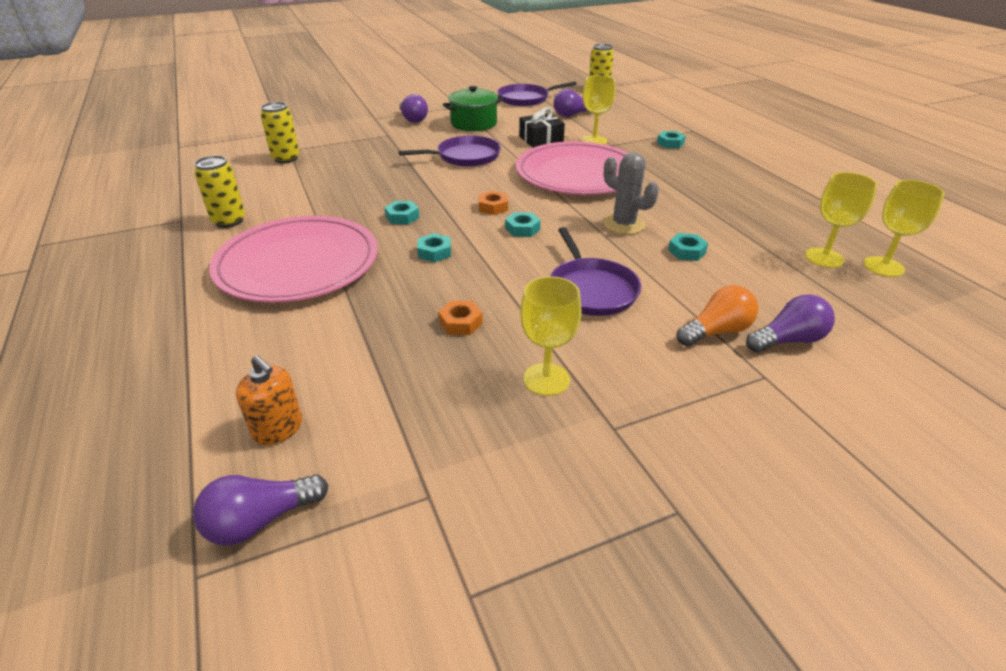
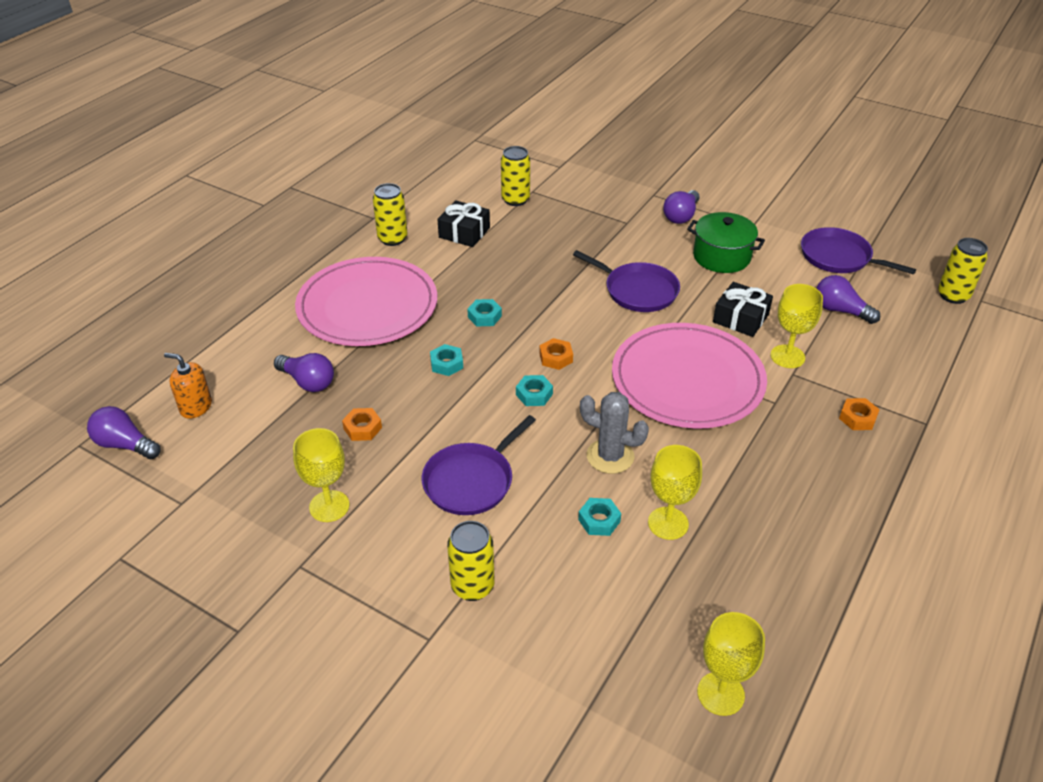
camera: 55 degrees right, 5 degrees up
(278, 428) = (196, 407): orange soap dispenser -> orange soap dispenser turned 105 degrees clockwise
(285, 190) = (464, 233): none -> black gift
(624, 224) = (610, 456): grey cactus -> grey cactus turned 75 degrees counterclockwise
(670, 143) = (857, 418): turquoise nut -> orange nut
(716, 331) = (472, 586): orange light bulb -> yellow can
(788, 340) = (498, 642): purple light bulb -> purple light bulb (308, 382)
(824, 258) = (691, 635): yellow goblet -> yellow goblet (668, 523)

